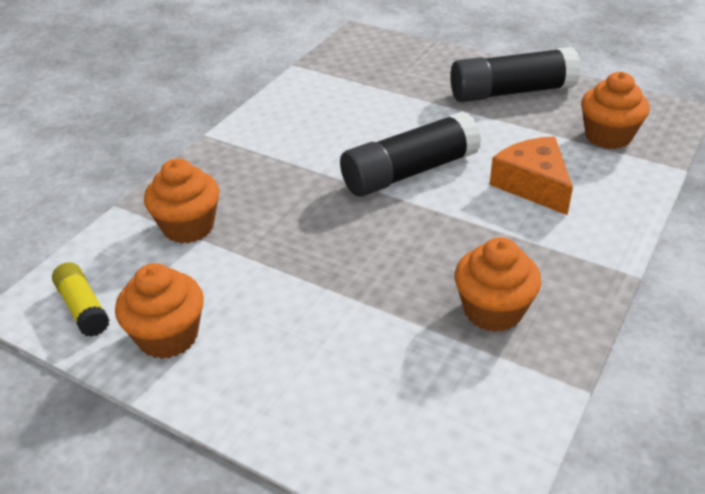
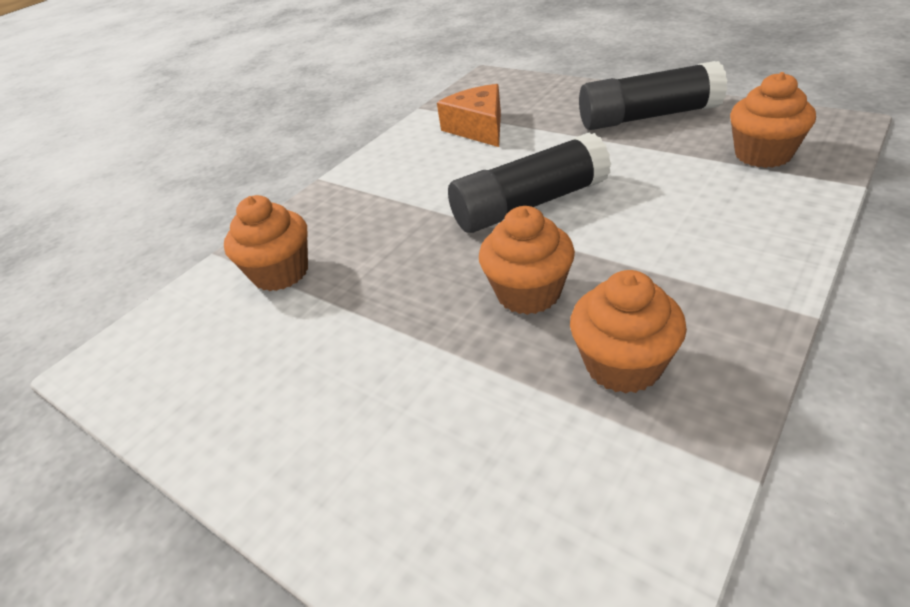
camera: 10 degrees right, 0 degrees up
(83, 308) = (148, 366): yellow glue stick -> none
(168, 336) = (229, 400): orange cupcake -> orange cupcake (528, 293)
(533, 185) = (673, 211): orange cheese -> orange cheese (478, 128)

